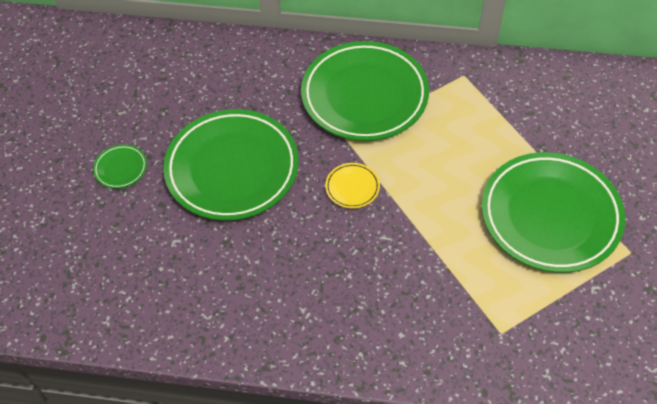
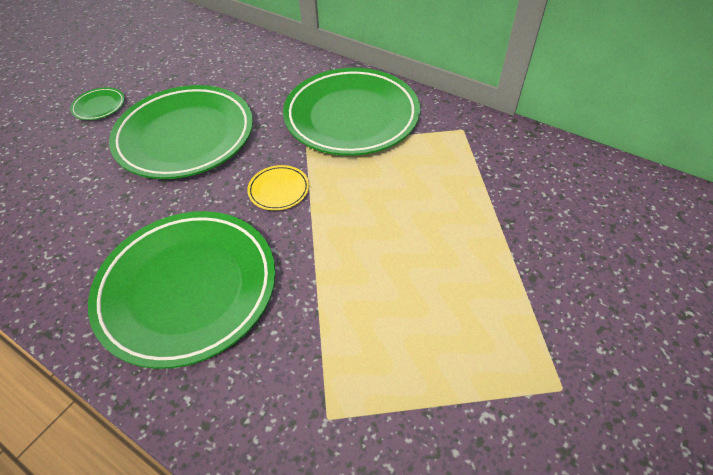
camera: 25 degrees right, 5 degrees down
(550, 216) = (477, 300): green plate -> green plate (188, 289)

